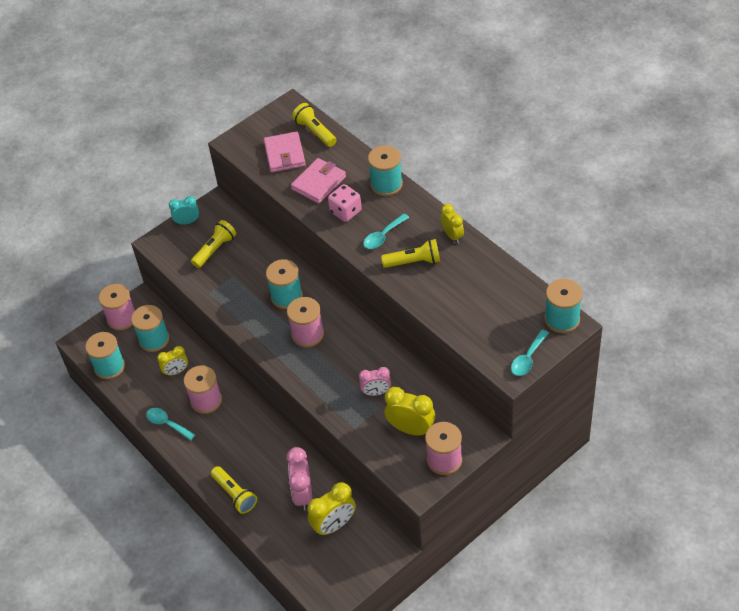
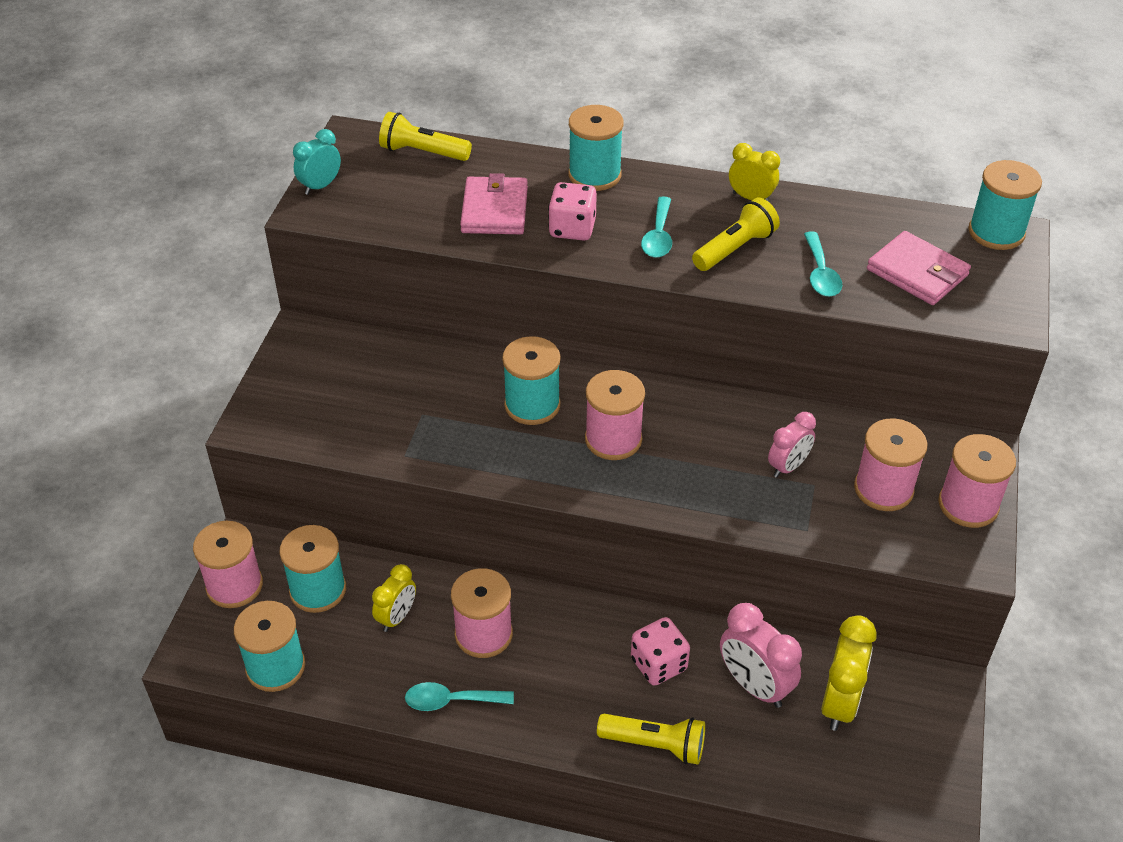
camera: 40 degrees left, 5 degrees down
(187, 222) = (277, 375): turquoise clock -> turquoise clock (320, 186)
(215, 249) = (359, 392): yellow flashlight -> none
(269, 459) = (658, 664): none -> pink dice
(284, 154) = (405, 195): pink wallet -> pink wallet (917, 272)
(411, 429) = (883, 489): yellow clock -> pink spool
(528, 358) = (1010, 295): turquoise spoon -> turquoise spoon (820, 273)

